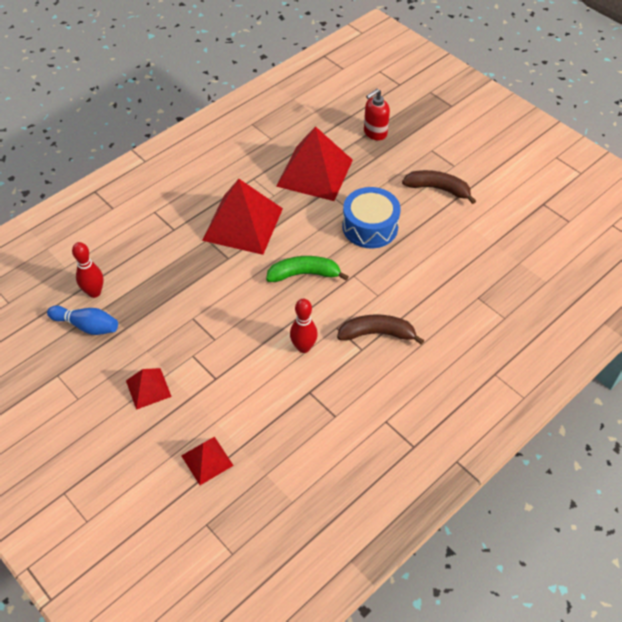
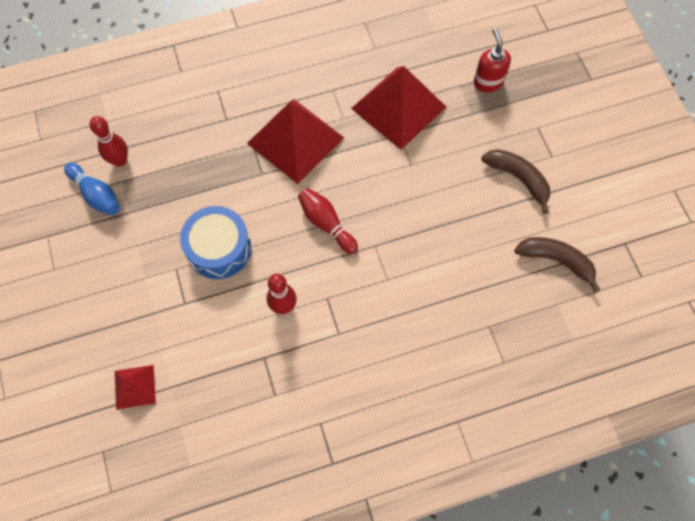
camera: 25 degrees right, 15 degrees up
(148, 388) = (119, 286): red pyramid -> none
(304, 274) = (326, 224): green banana -> red bowling pin
(370, 227) = (421, 195): blue drum -> blue drum (219, 249)
(375, 133) = (487, 82): red soap dispenser -> red soap dispenser turned 90 degrees clockwise
(377, 334) = (363, 323): brown banana -> brown banana (556, 261)

